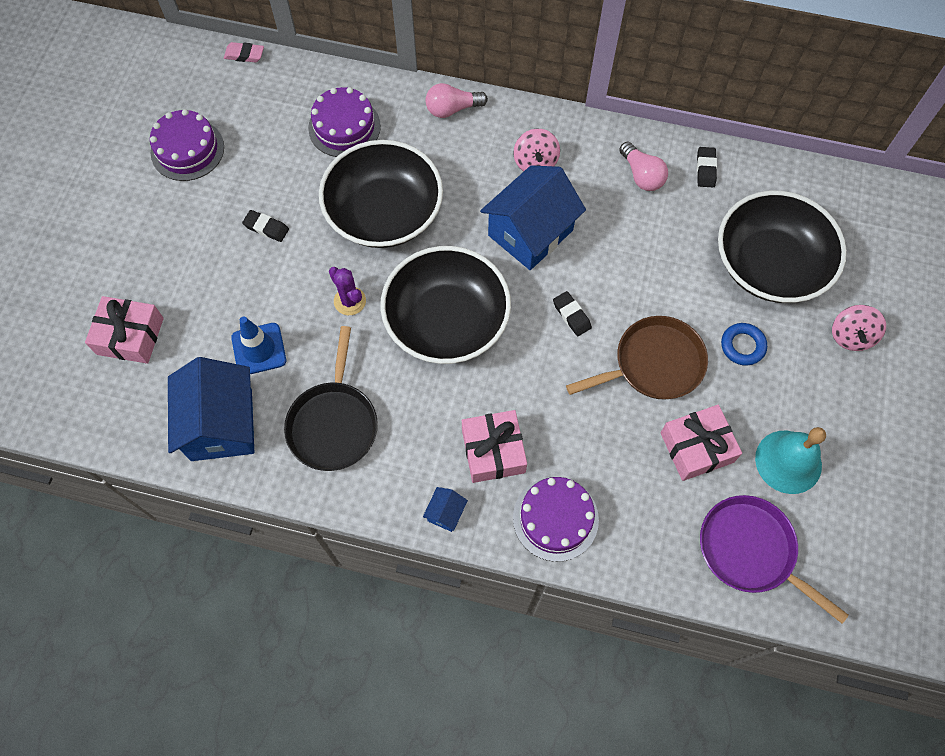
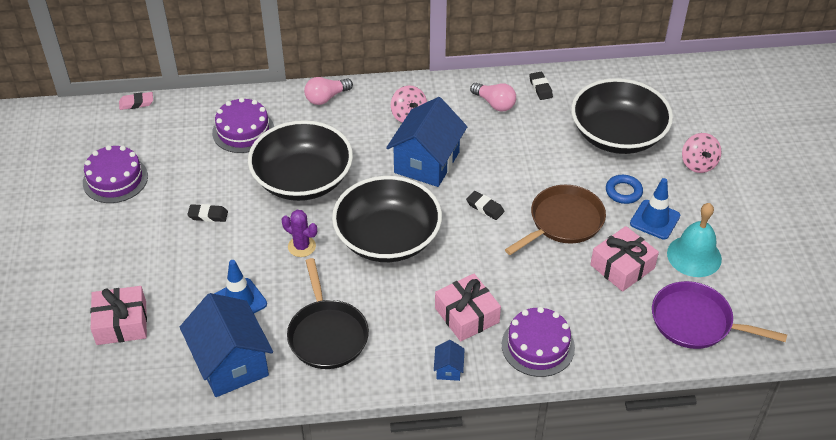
camera: 20 degrees left, 20 degrees down
(763, 396) = (655, 220): none -> blue traffic cone

